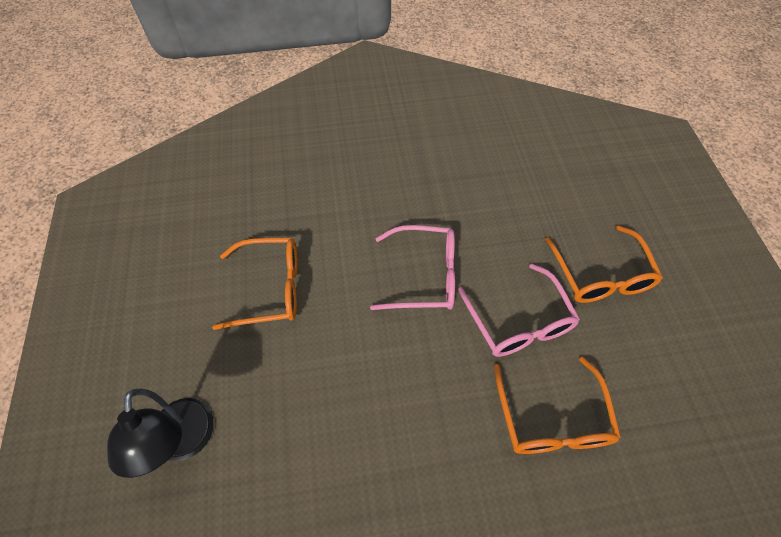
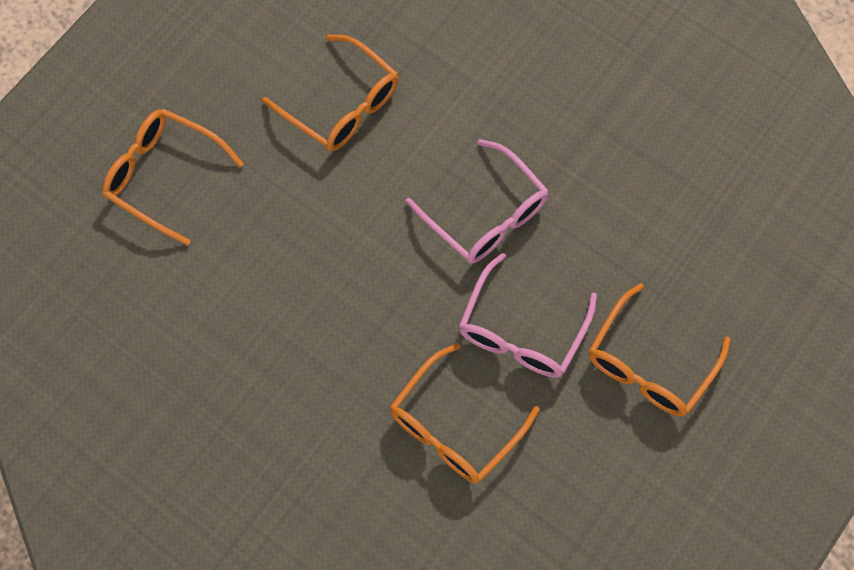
camera: 45 degrees right, 10 degrees up
(184, 443) = (163, 176): black lamp -> orange glasses

